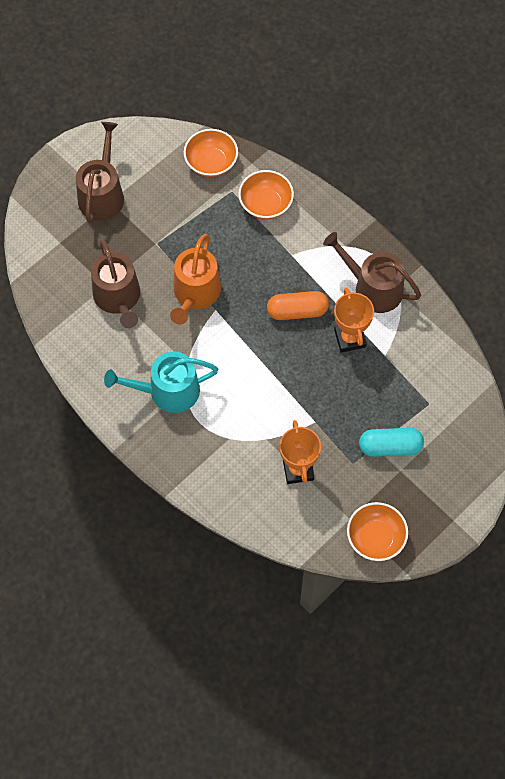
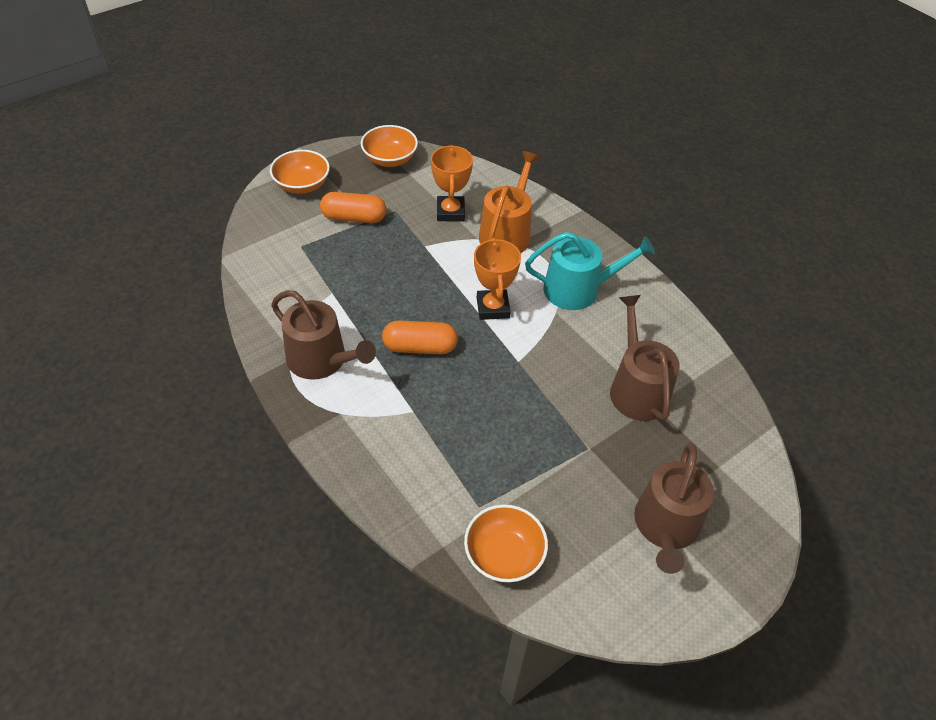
camera: 175 degrees left, 15 degrees down
(195, 294) = (541, 381): orange watering can -> orange watering can (507, 233)
(265, 204) = (434, 481): orange bowl -> orange bowl (302, 185)
(350, 338) = (366, 313): orange trophy -> orange trophy (493, 308)
(390, 447) = (354, 218): turquoise capsule -> orange capsule

